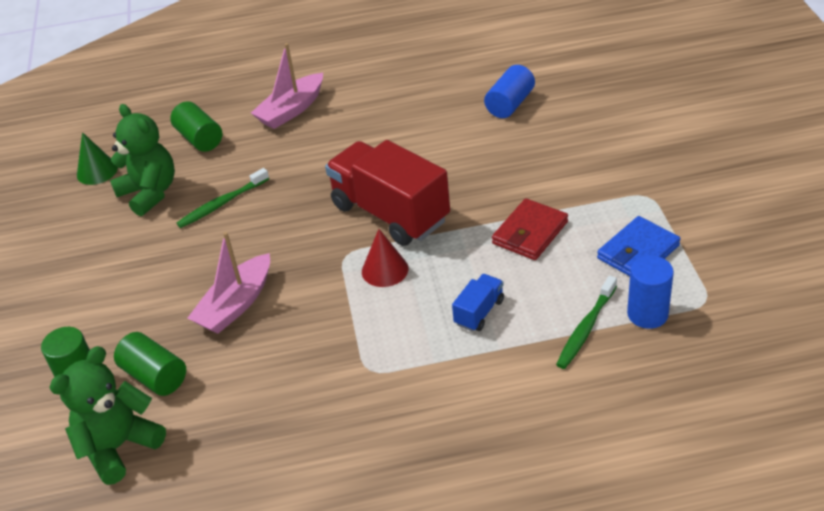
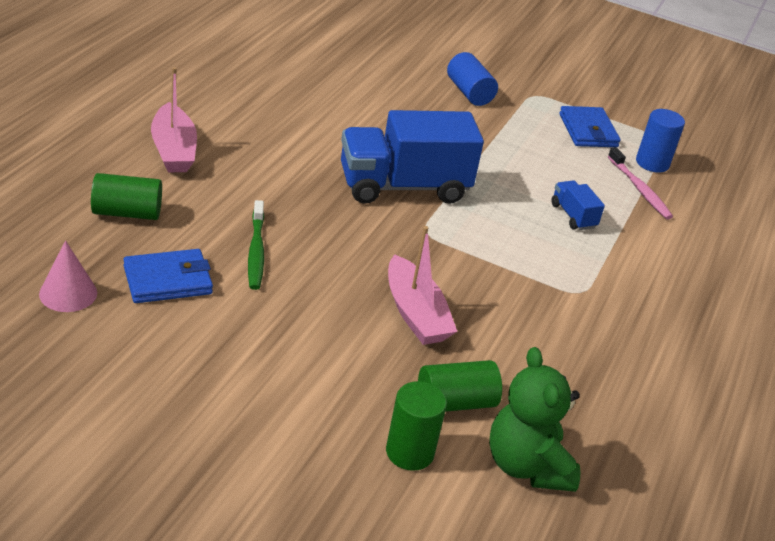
camera: 65 degrees left, 5 degrees down
(97, 171) = (68, 293): green cone -> pink cone
(150, 193) = (168, 280): green teddy bear -> blue wallet
(385, 270) = (471, 225): red cone -> none
(390, 213) = (403, 187): red truck -> blue truck
(510, 104) = (347, 72): blue cylinder -> blue cylinder (469, 93)
(530, 233) = (513, 151): red wallet -> none
(586, 328) = (639, 189): green toothbrush -> pink toothbrush

